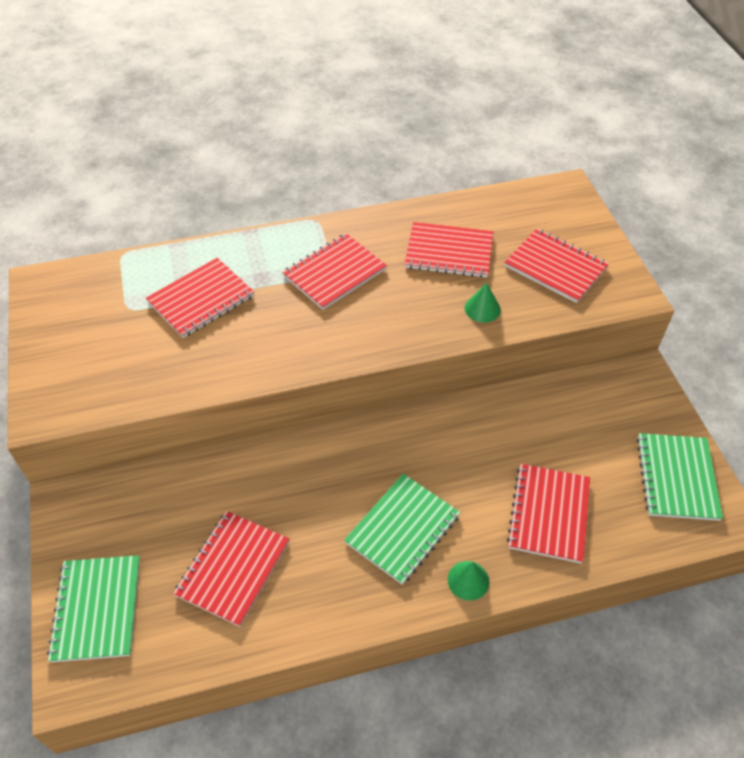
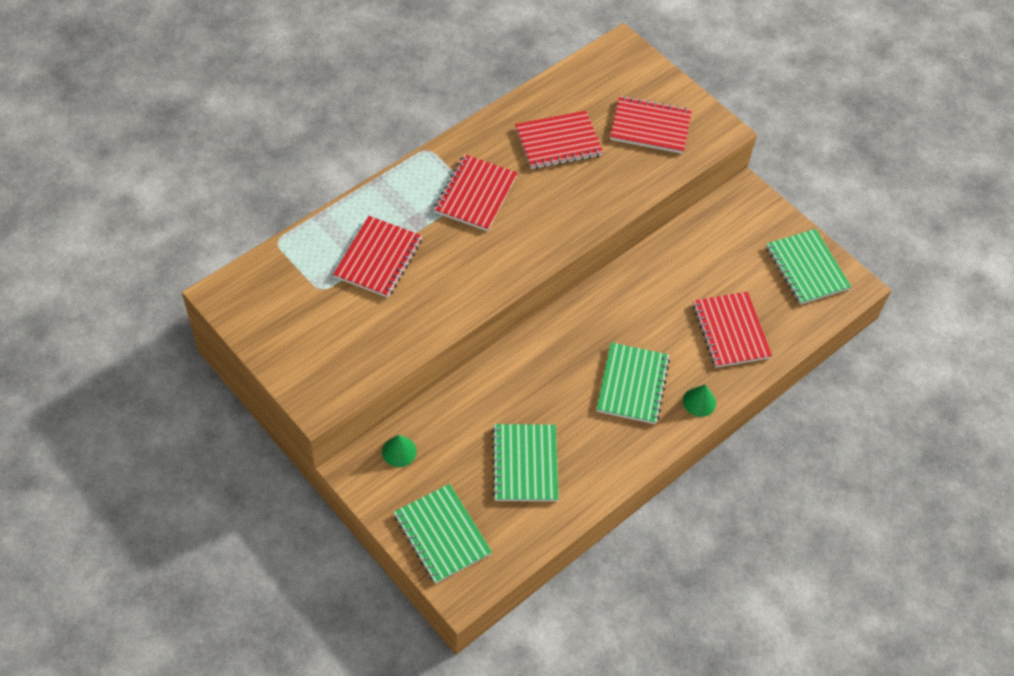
camera: 30 degrees left, 5 degrees up
(233, 568) = (525, 464): red notebook -> green notebook
(482, 309) = (613, 184): green cone -> green cone (399, 451)

